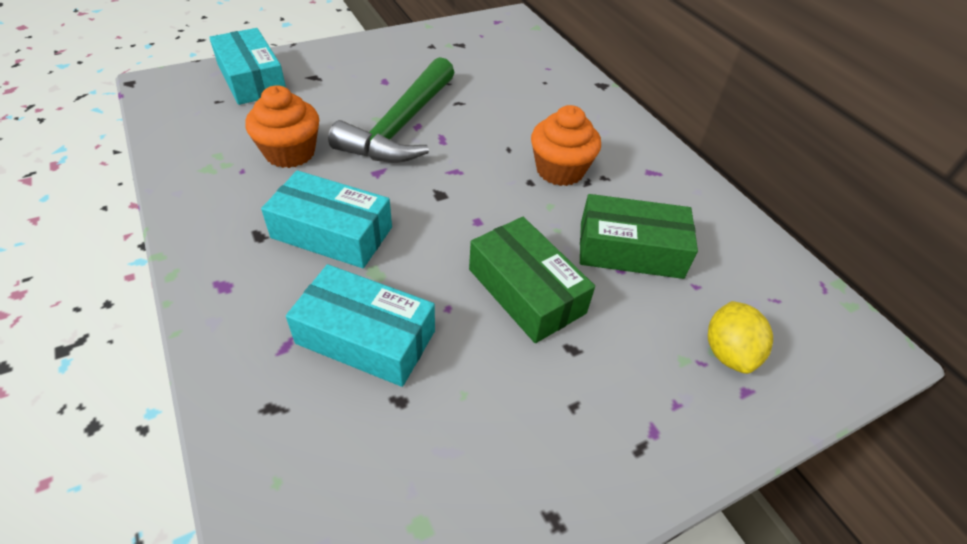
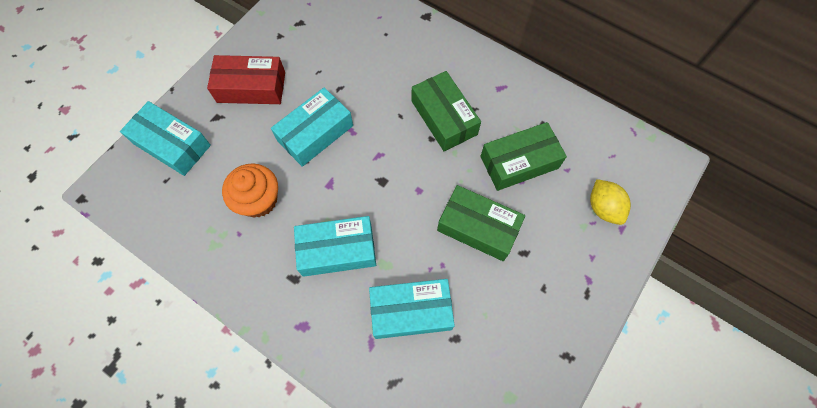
camera: 25 degrees left, 20 degrees up
(368, 69) = (251, 87): none -> red box
(401, 126) = (315, 133): green hammer -> turquoise box
(560, 170) = (444, 118): orange cupcake -> green box

